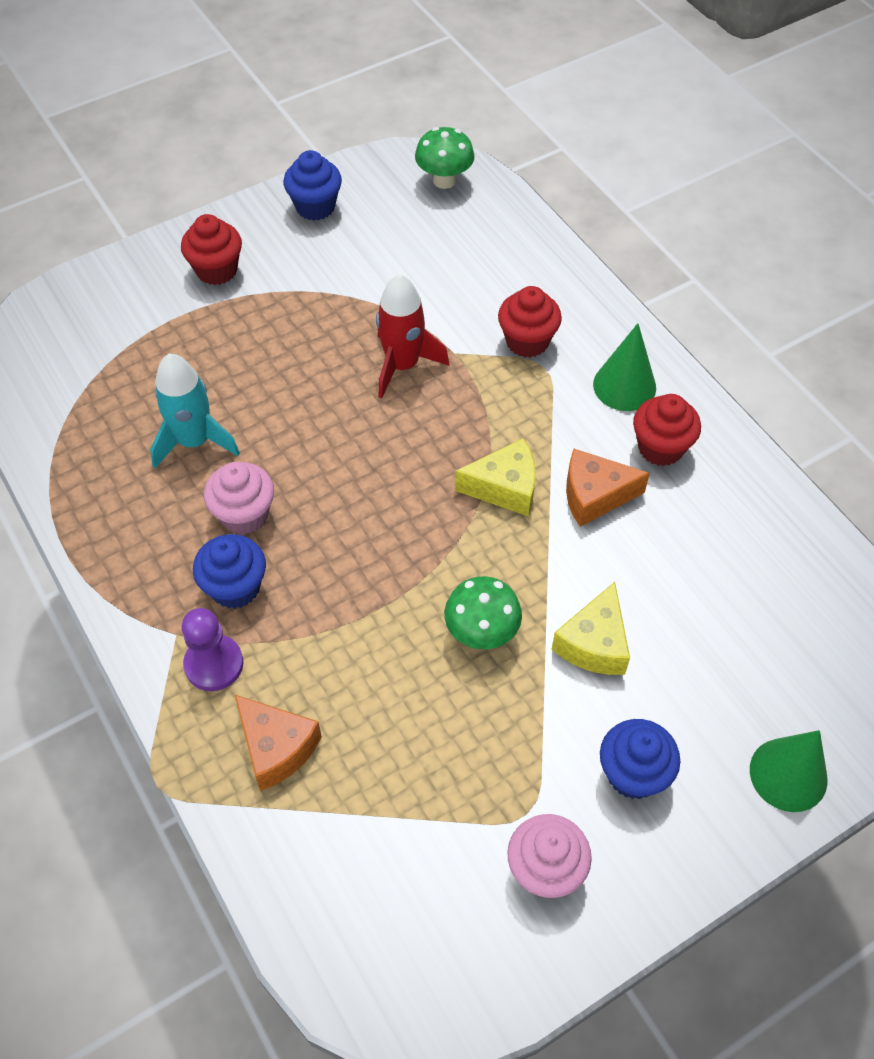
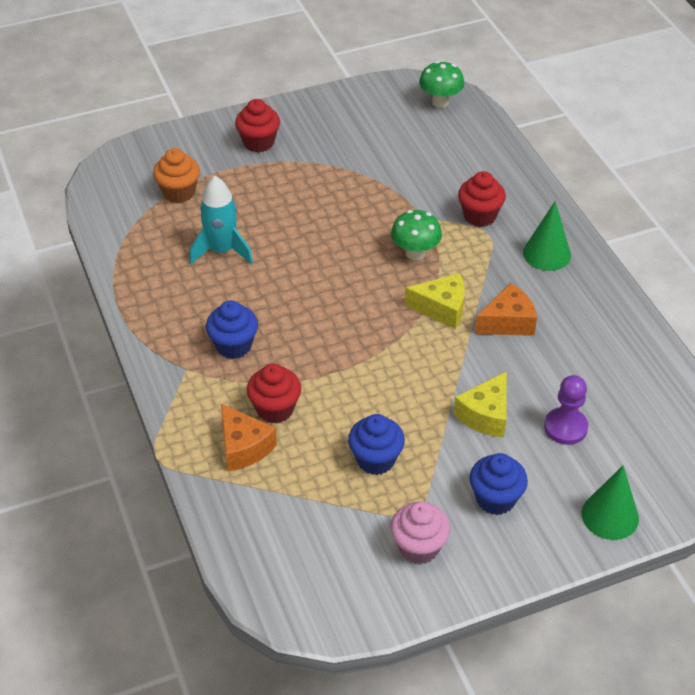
camera: 10 degrees right, 10 degrees down
(121, 360) = (179, 192): none -> orange cupcake
(214, 664) = (209, 390): purple pawn -> purple pawn (565, 427)
(244, 515) = (249, 301): pink cupcake -> none
(315, 207) = (339, 109): blue cupcake -> blue cupcake (375, 460)
(402, 365) = (383, 220): red rocket -> none
(481, 633) = (404, 397): green mushroom -> green mushroom (415, 253)
(595, 496) = (507, 322): orange cheese -> orange cheese turned 150 degrees clockwise
(660, 448) = (564, 297): red cupcake -> red cupcake (275, 409)

